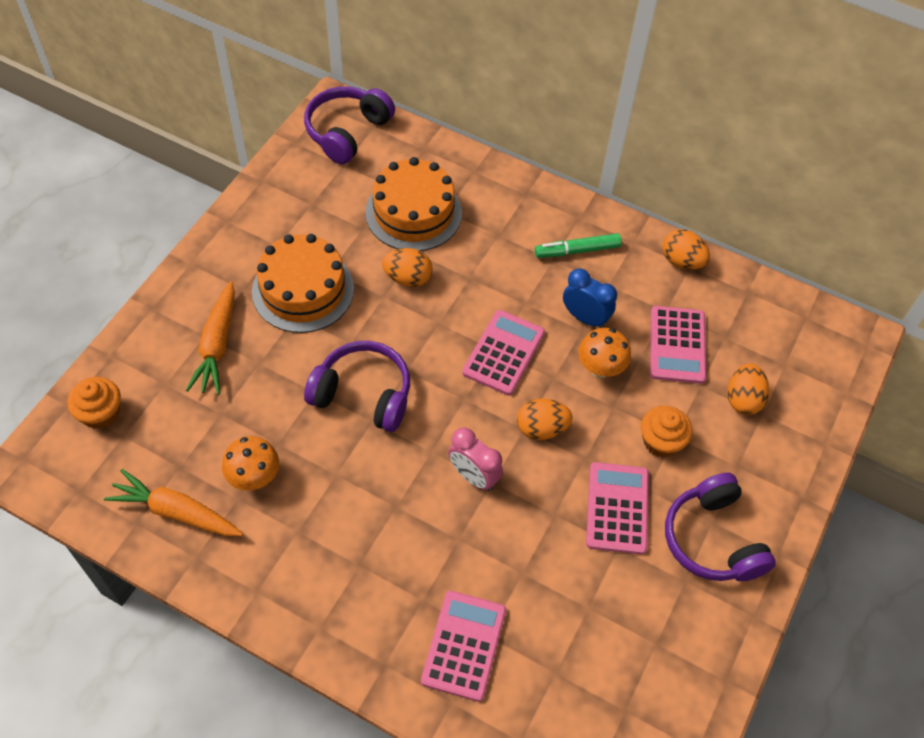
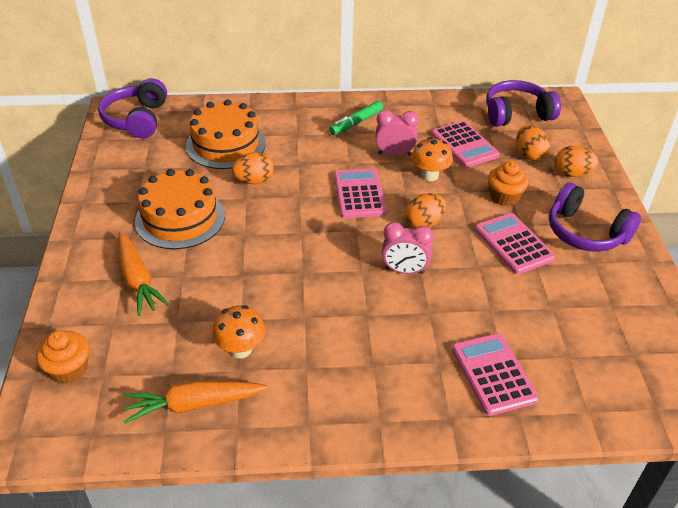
camera: 30 degrees left, 15 degrees down
(363, 394) = (281, 259): purple headphones -> purple headphones (517, 114)
(585, 318) = (394, 154): blue clock -> pink clock
(682, 261) = (426, 104): orange egg -> orange egg (572, 174)

